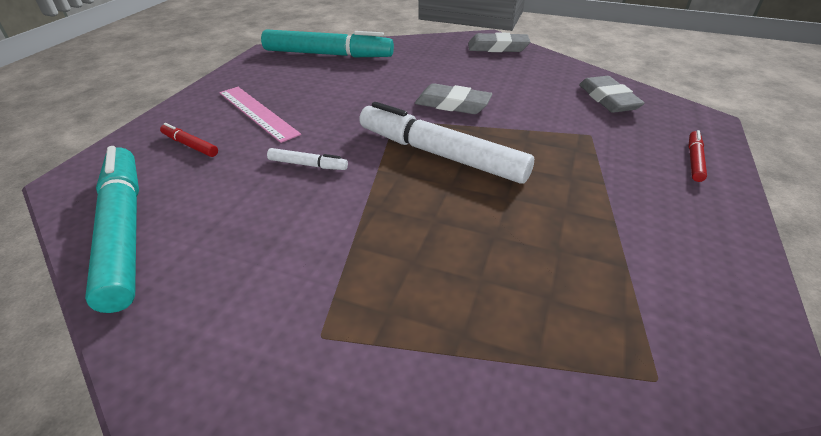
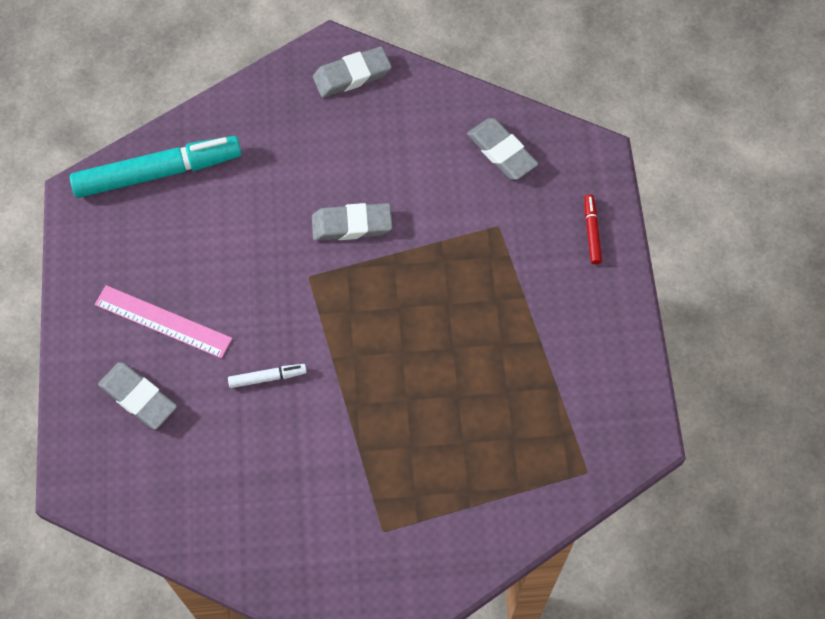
camera: 25 degrees left, 25 degrees up
(124, 231) = (177, 514): turquoise marker -> none
(190, 145) = (138, 397): red marker -> grey eraser
(440, 154) = (375, 313): white marker -> none

